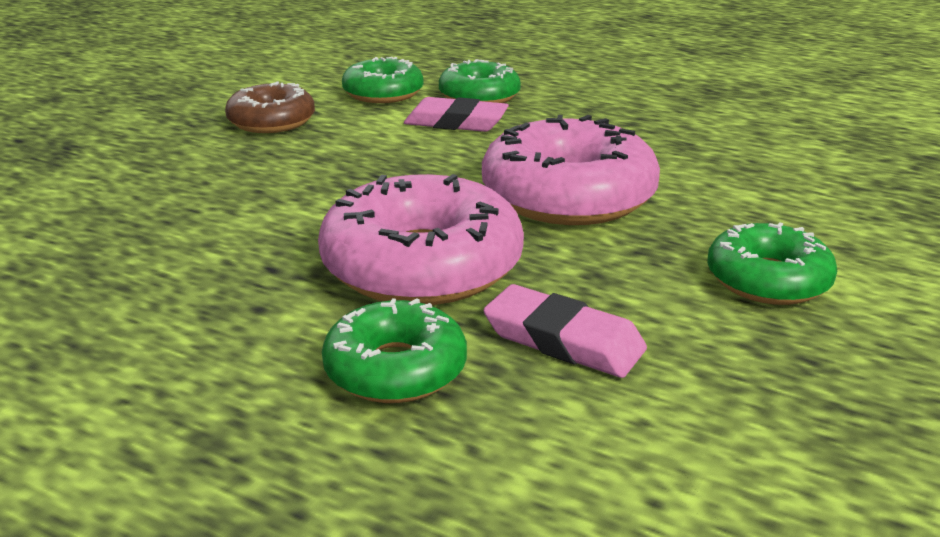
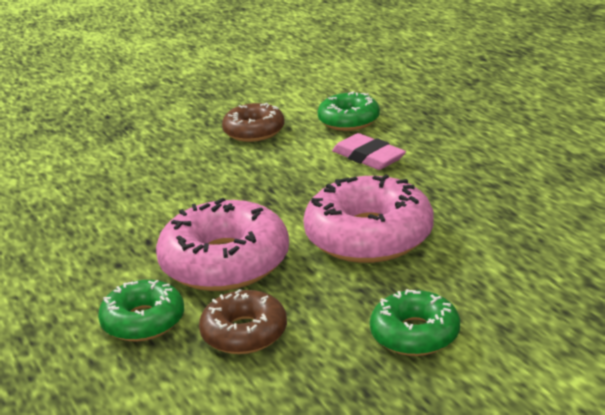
camera: 35 degrees right, 0 degrees up
(479, 96) = (411, 137): green donut -> none
(563, 340) = (244, 333): pink eraser -> brown donut

